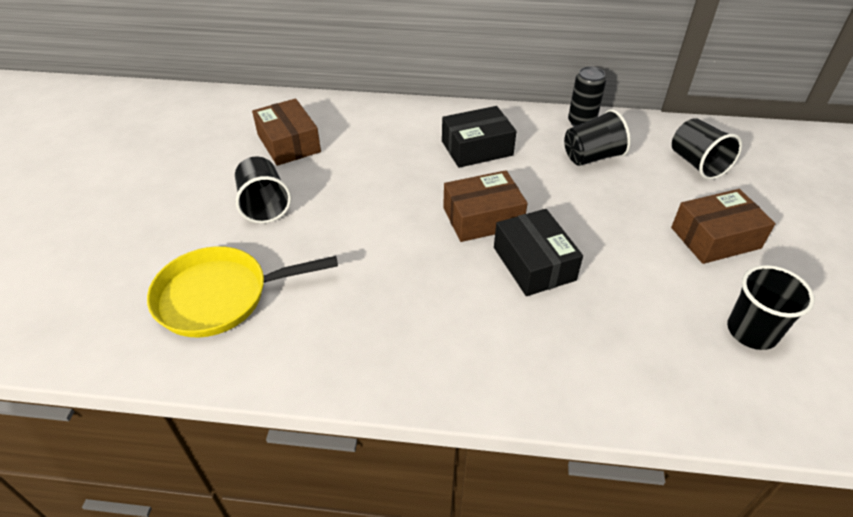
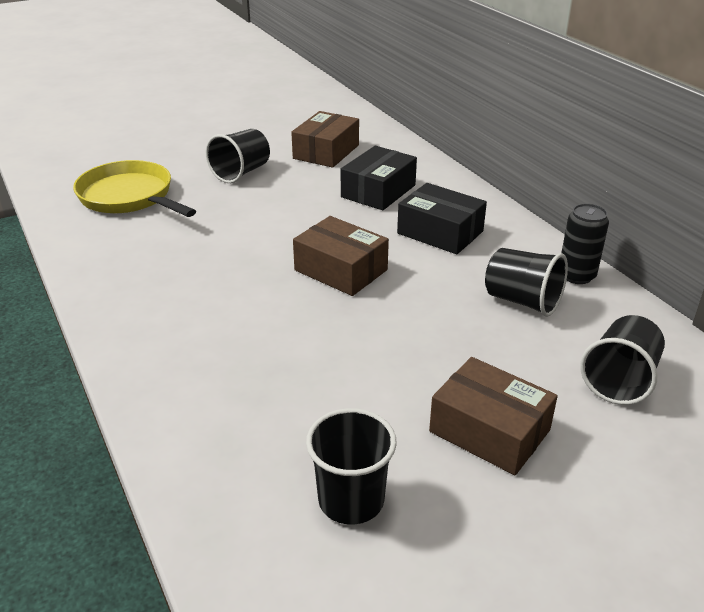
camera: 55 degrees right, 10 degrees down
(534, 263) = (308, 318): black box -> black box (378, 191)

